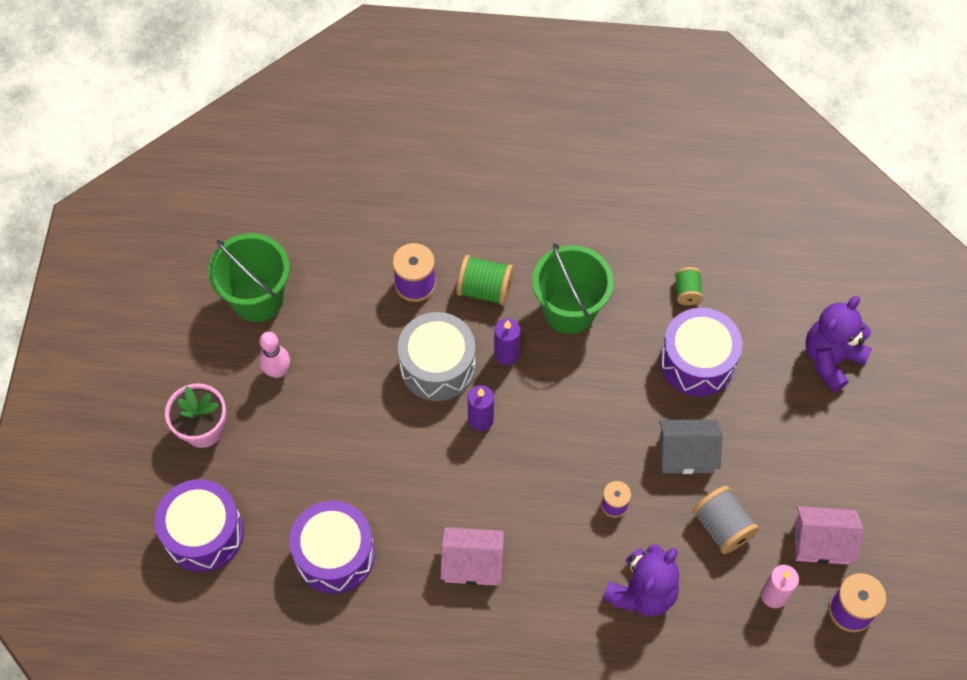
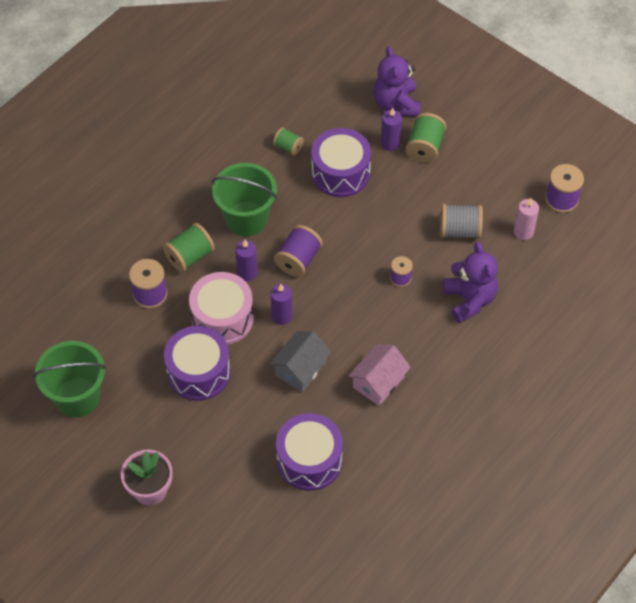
camera: 55 degrees left, 5 degrees down
(203, 533) = (230, 534): purple drum -> purple drum (198, 372)
(277, 371) = (144, 417): pink bowling pin -> none
(437, 366) = (222, 318): grey drum -> pink drum
(559, 391) = (298, 259): none -> purple spool
(686, 454) = (397, 218): grey house -> grey house (300, 369)
(774, 386) = (390, 143): none -> purple candle
(799, 423) = (425, 147): none -> green spool
(821, 542) = (509, 186): pink house -> none

